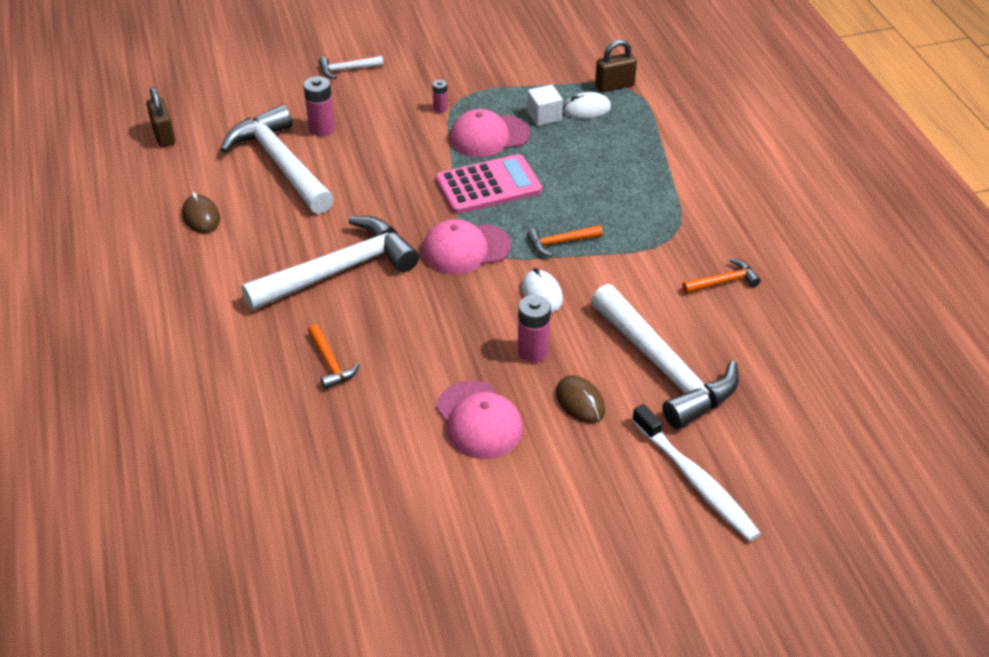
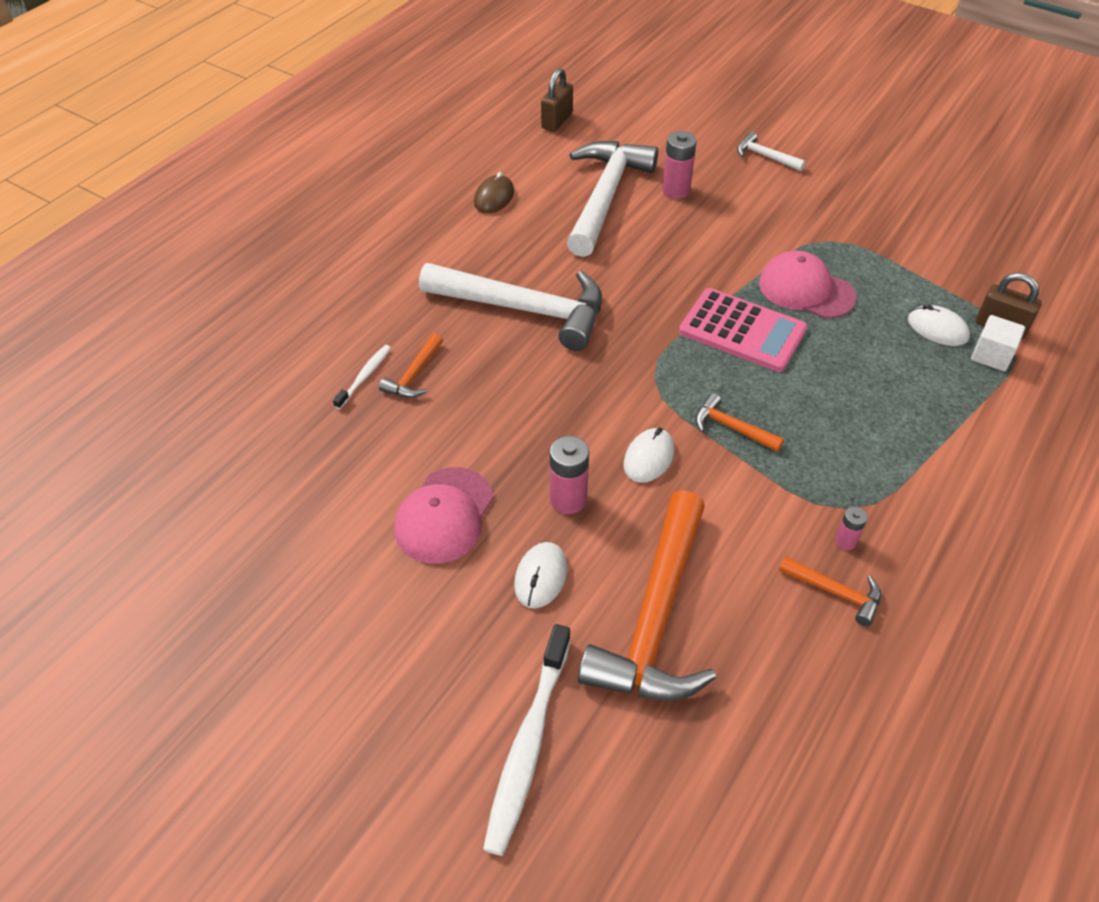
camera: 50 degrees right, 5 degrees up
(298, 391) = (364, 376): none -> white toothbrush
(440, 108) = (798, 238): pink battery -> pink battery (845, 541)
(465, 249) = (643, 369): pink cap -> none
(544, 116) = (884, 307): white cube -> white cube (991, 355)
(580, 402) = (540, 577): brown mouse -> white mouse
(663, 367) = (656, 617): white hammer -> orange hammer

